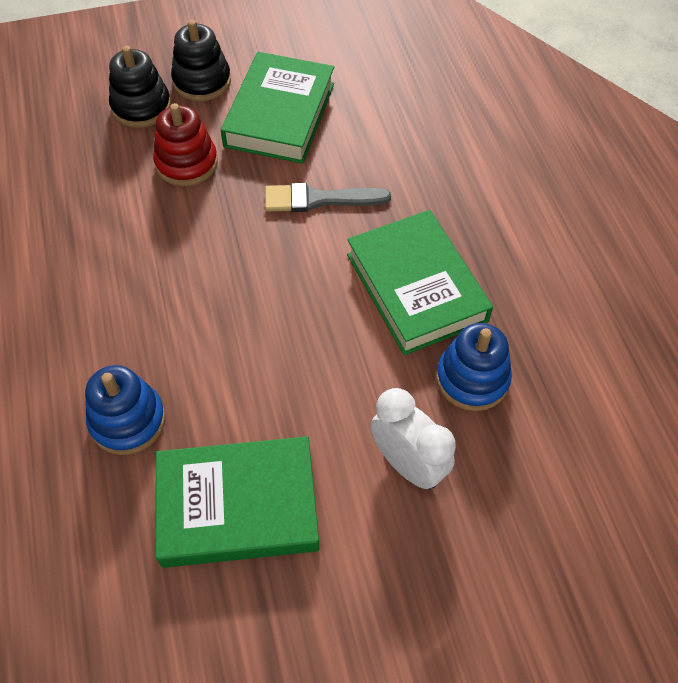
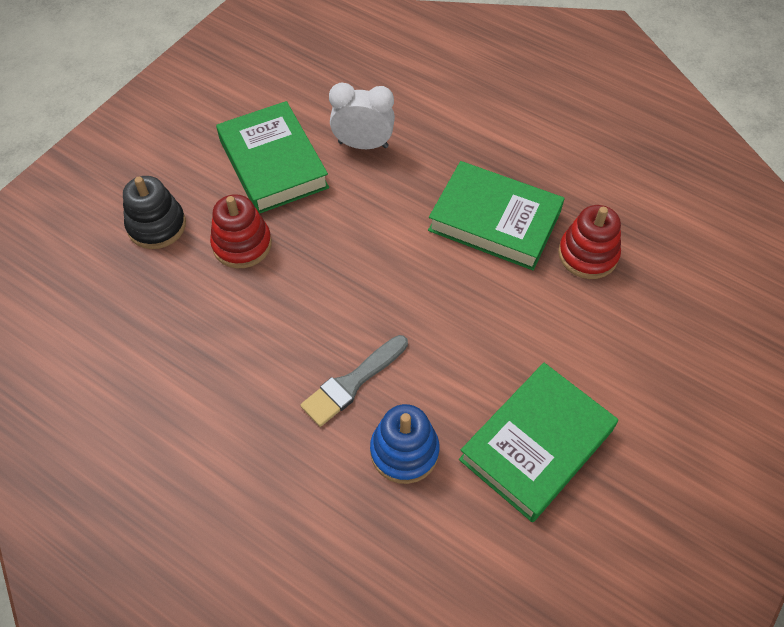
camera: 40 degrees left, 0 degrees up
(202, 81) = (184, 176): black stacking toy -> none
(319, 199) = (368, 206): grey brush -> grey brush (352, 383)
(408, 464) = (606, 336): white clock -> white clock (363, 144)
(472, 379) = (588, 254): blue stacking toy -> red stacking toy

